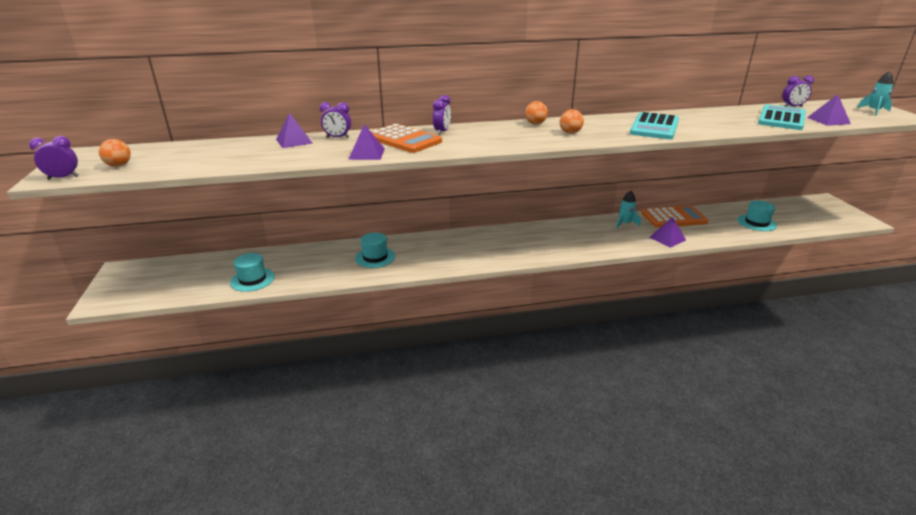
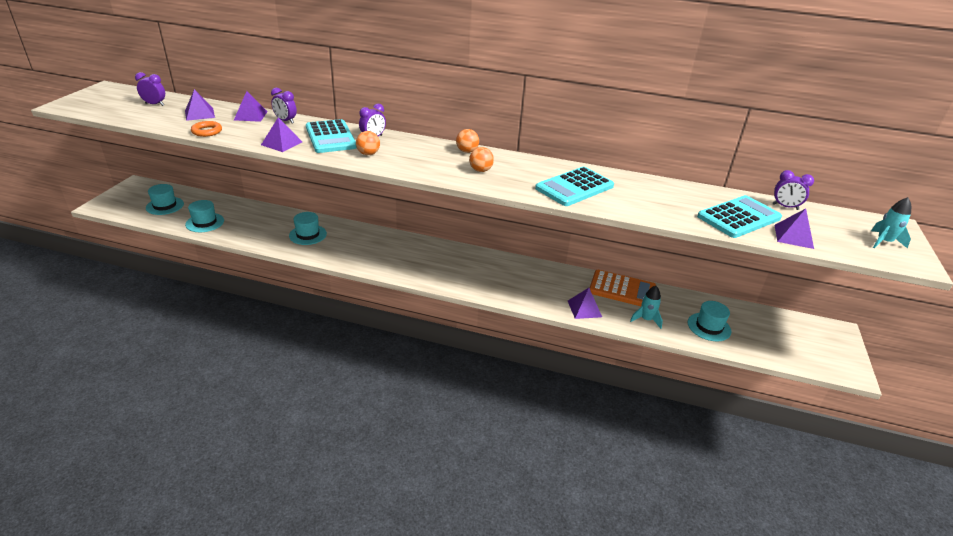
camera: 25 degrees right, 5 degrees up
(63, 178) = (71, 107): purple clock -> purple clock (154, 104)
(119, 165) = (114, 106): orange ball -> orange ball (368, 154)
(185, 278) = (165, 206): none -> turquoise hat
(236, 151) = (199, 114): none -> purple pyramid
(271, 162) = (207, 131): none -> orange ring
(404, 140) = (330, 137): orange calculator -> turquoise calculator
(625, 224) = (562, 278): turquoise rocket -> turquoise rocket (646, 319)

